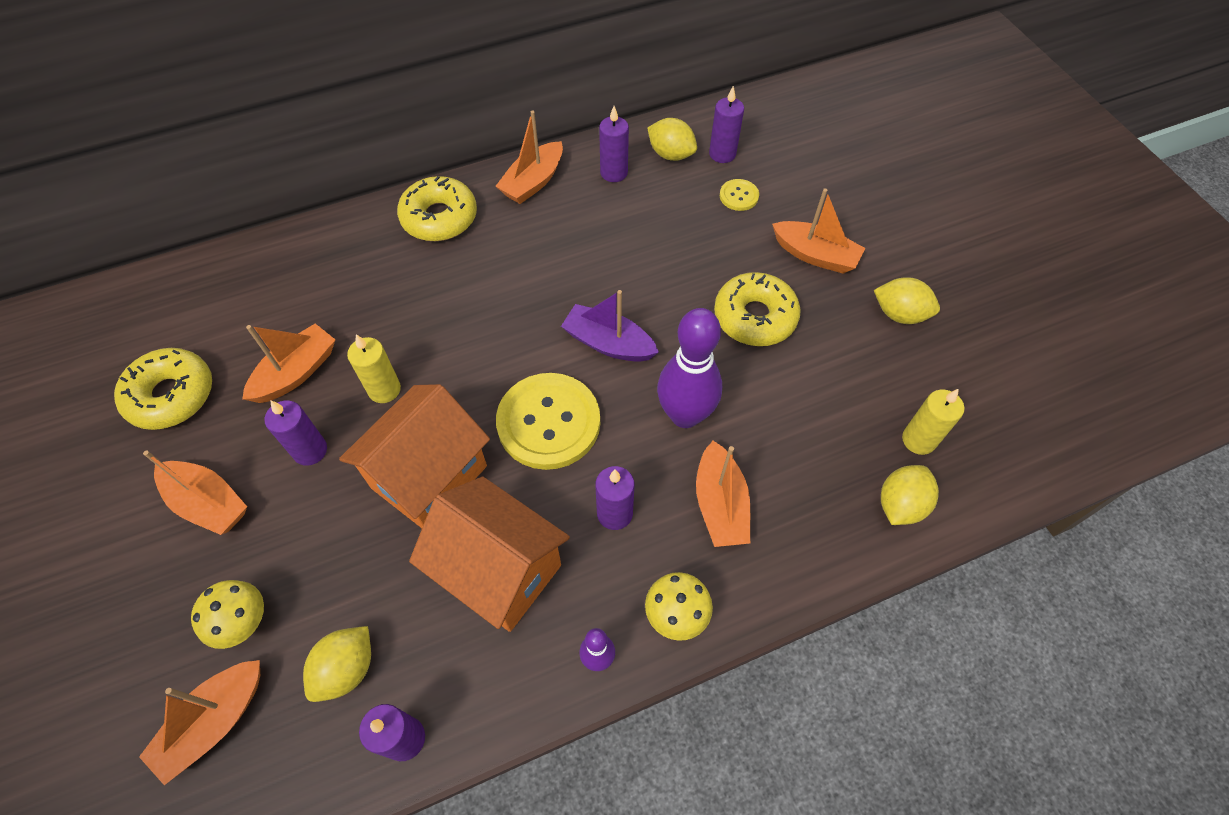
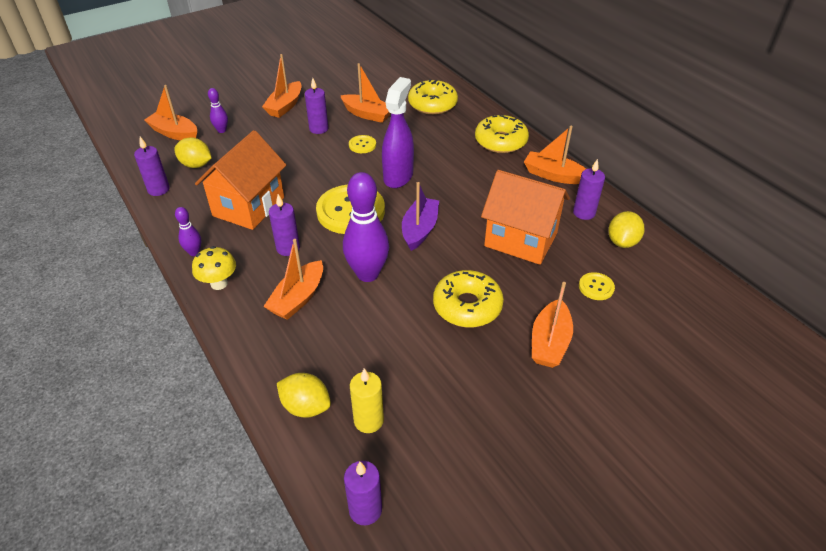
camera: 80 degrees right, 15 degrees down
(171, 395) = (345, 82): yellow donut -> yellow donut (432, 104)
(245, 623) = (222, 130): yellow mushroom -> purple bowling pin
(384, 389) = (362, 145): yellow candle -> yellow button
(429, 477) = (307, 171): orange house -> orange house (520, 240)
(483, 352) = (398, 176): none -> purple spray bottle
(720, 504) = (298, 298): orange boat -> orange boat turned 45 degrees counterclockwise
(722, 154) = (641, 273): purple candle -> purple candle (365, 510)
(899, 314) = (502, 407): yellow lemon -> none

